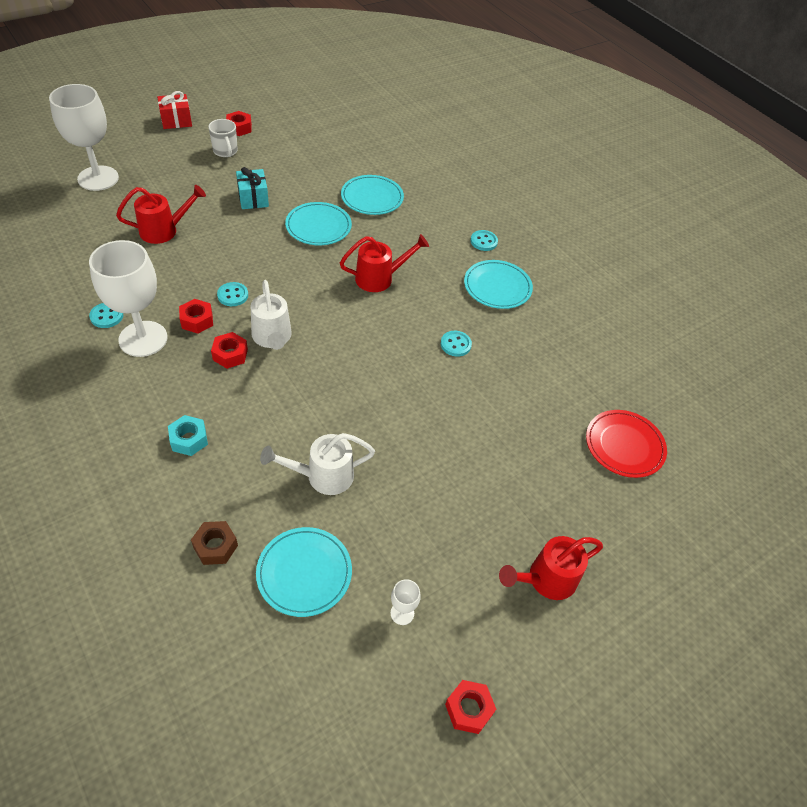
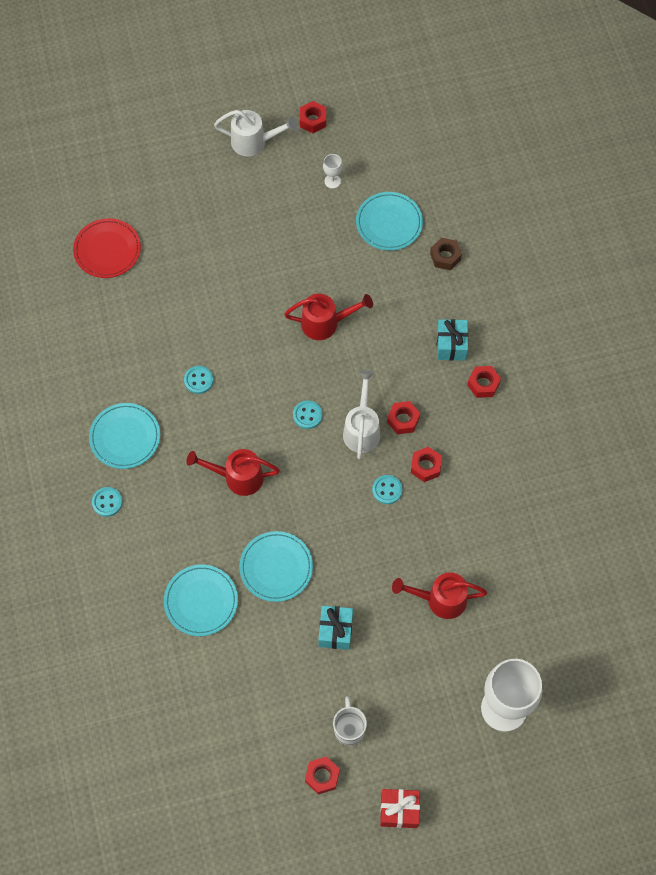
camera: 155 degrees left, 15 degrees up
(106, 316) = (507, 492): turquoise button -> turquoise button (307, 415)
(143, 339) = (476, 457): white goblet -> none
(143, 407) = (483, 384): none -> red nut
(189, 439) = (451, 345): turquoise nut -> turquoise gift
(322, 476) = (356, 288): white watering can -> white watering can (254, 142)
(545, 579) = (226, 174): red watering can -> red watering can (325, 323)

